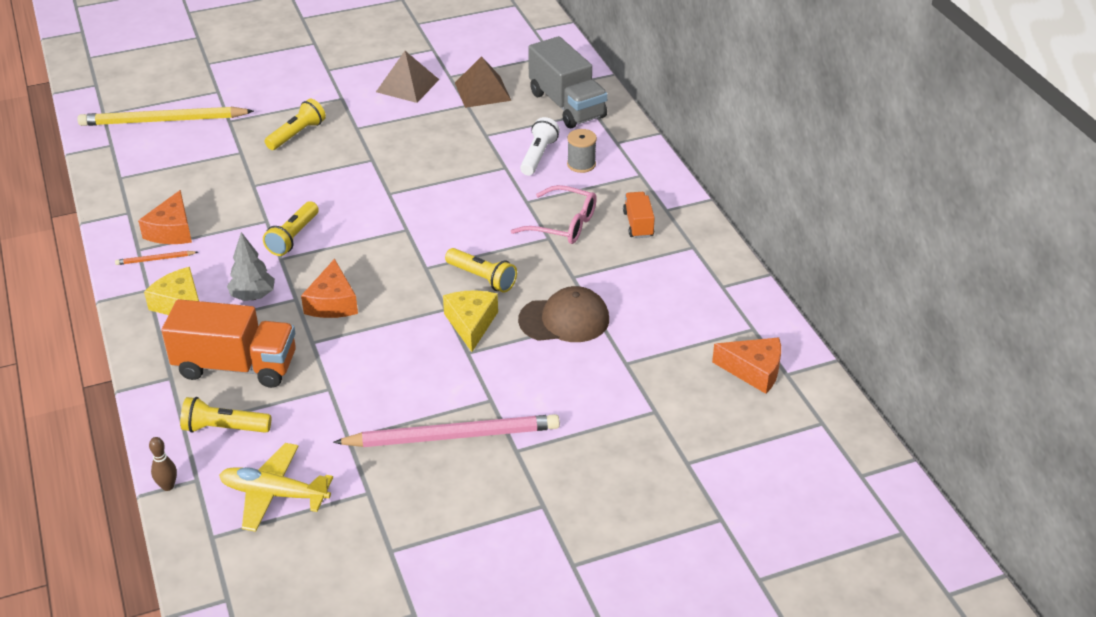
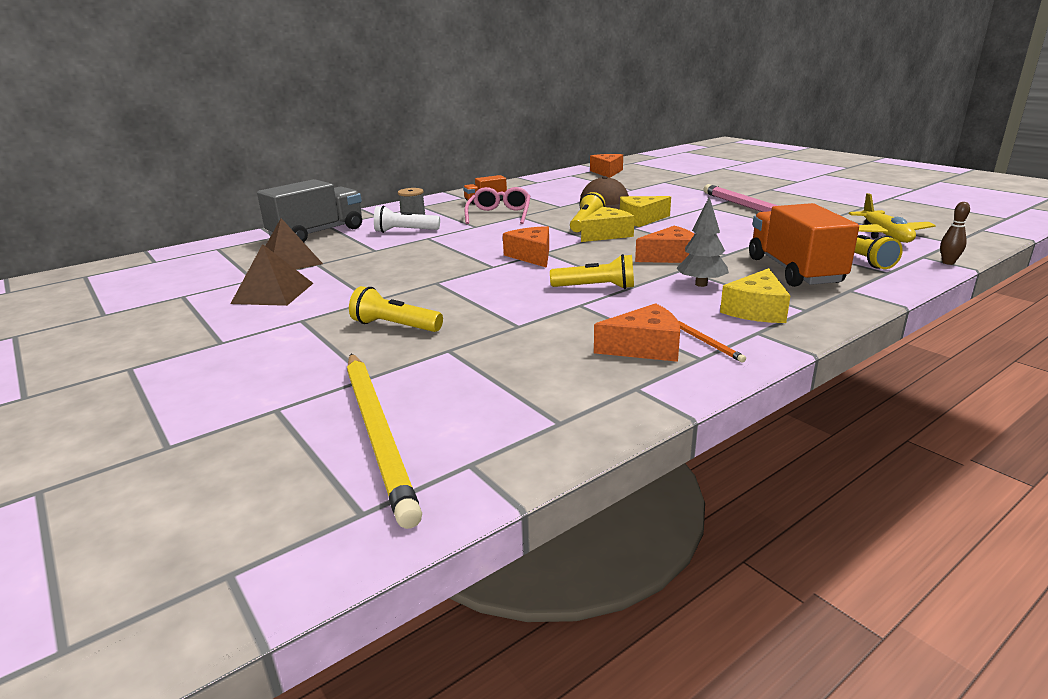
camera: 105 degrees left, 15 degrees down
(400, 220) = (532, 256): none -> orange cheese
(433, 282) = (607, 234): none -> yellow cheese

